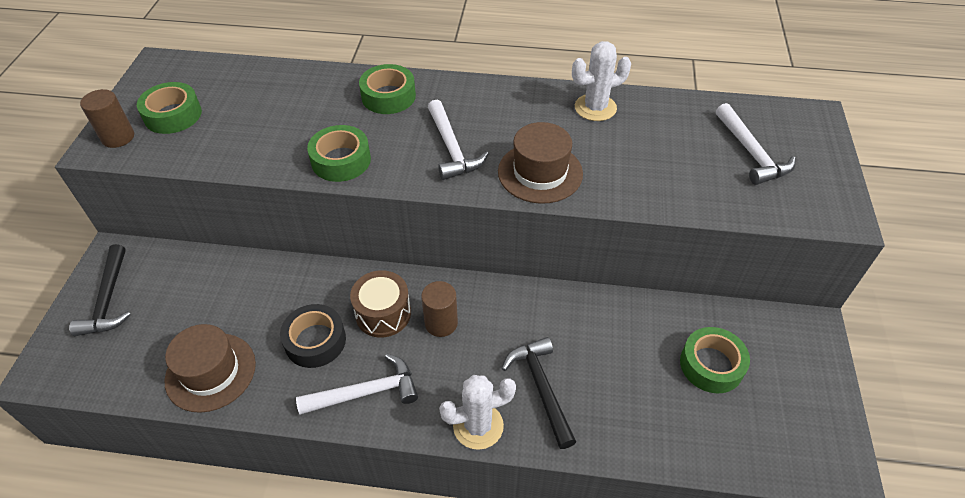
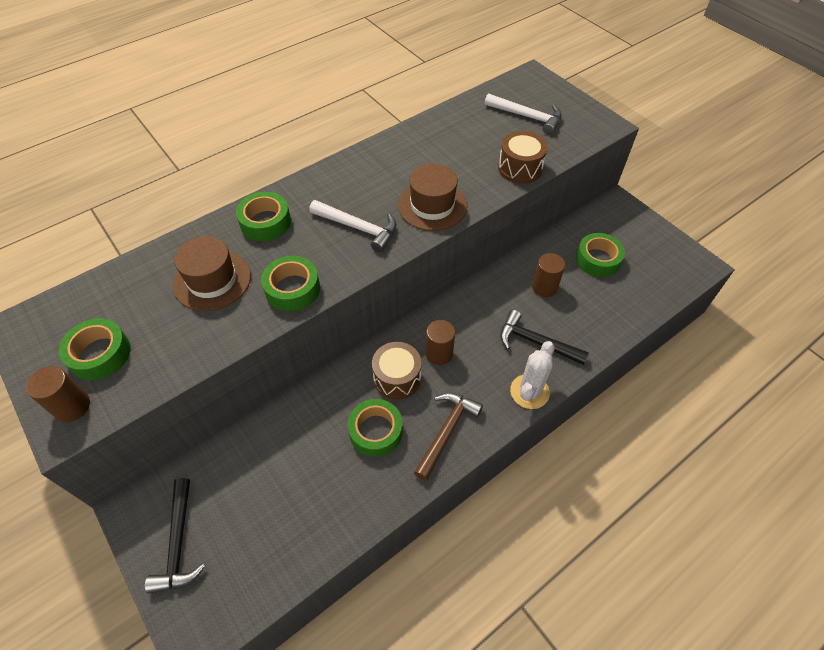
camera: 45 degrees left, 5 degrees up
(108, 299) = (178, 543): black hammer -> black hammer turned 45 degrees clockwise
(210, 372) = (330, 513): brown hat -> brown hat (212, 280)
(315, 341) = (375, 431): black tape -> green tape
(366, 392) = (446, 431): white hammer -> brown hammer
(595, 108) = (413, 143): white cactus -> none
(615, 346) = (544, 287): none -> brown cylinder
(674, 195) = (520, 168): none -> brown drum

